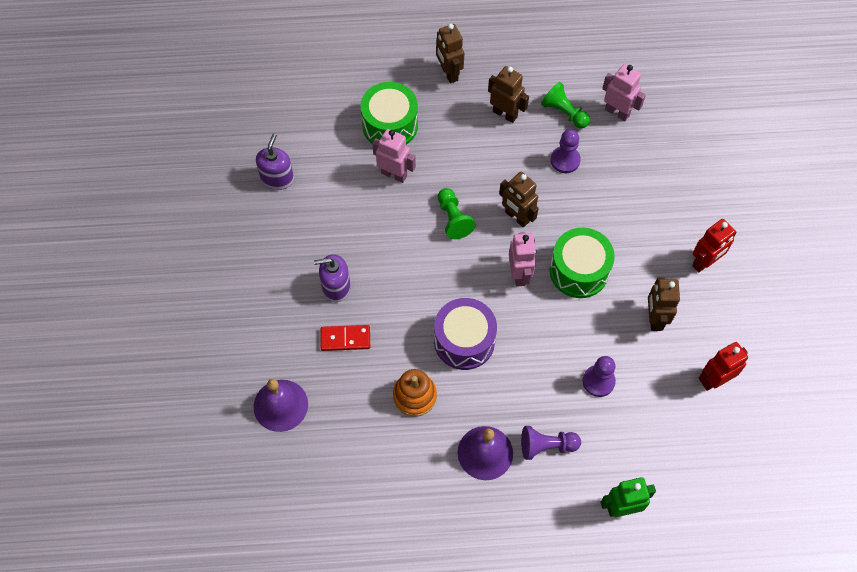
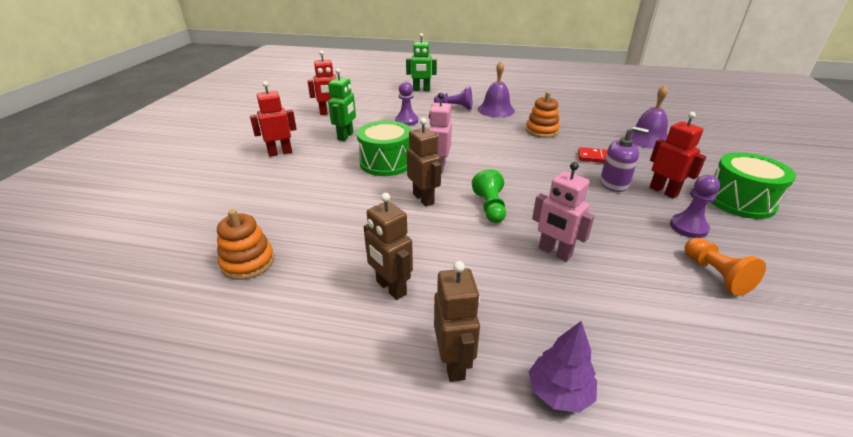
camera: 165 degrees left, 30 degrees down
(277, 178) = (715, 275): purple soap dispenser -> orange pawn
(289, 284) = (663, 191): none -> red robot
(390, 70) = (559, 392): none -> purple tree
(390, 125) = (559, 306): green drum -> green drum (740, 201)
(464, 341) = (498, 145): purple drum -> none
(564, 112) = (312, 274): green pawn -> none
(565, 160) = (346, 230): purple pawn -> purple pawn (688, 227)
(617, 112) = (248, 262): pink robot -> orange stacking toy
(654, 318) = (346, 136): brown robot -> green robot

